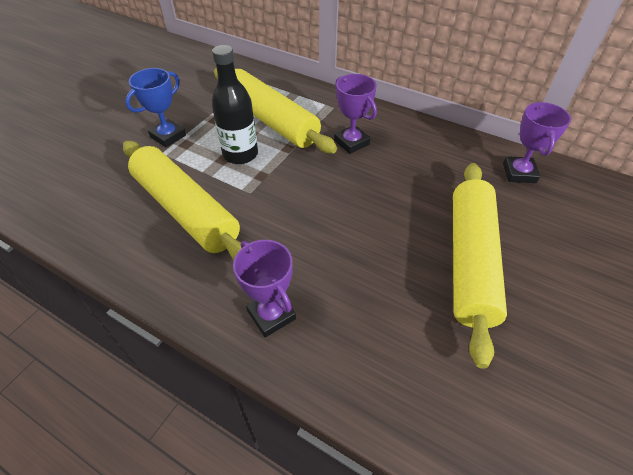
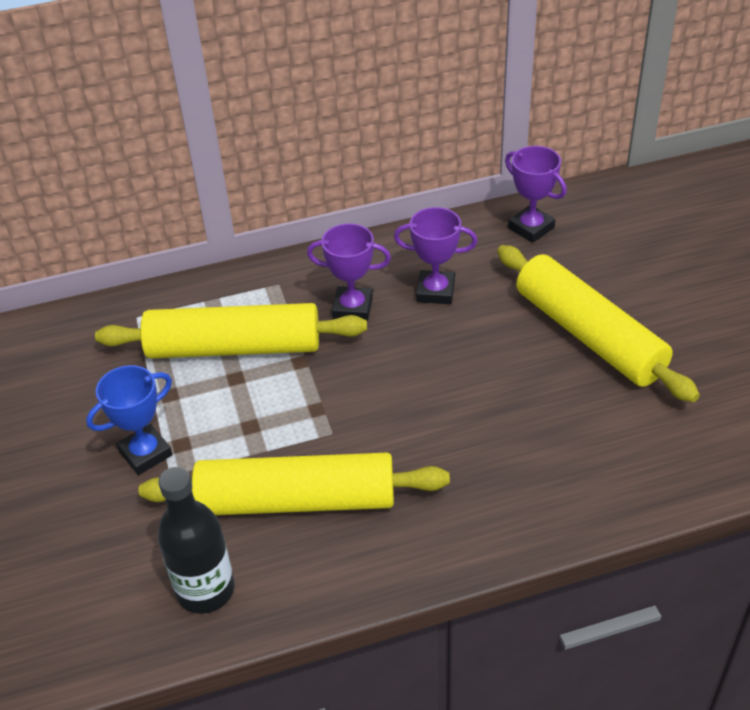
camera: 45 degrees left, 5 degrees down
(168, 136) = (145, 453): blue trophy -> blue trophy turned 60 degrees clockwise
(240, 154) = (261, 406): black bottle -> black bottle (205, 590)
(271, 315) = (508, 507): purple trophy -> purple trophy (435, 291)

